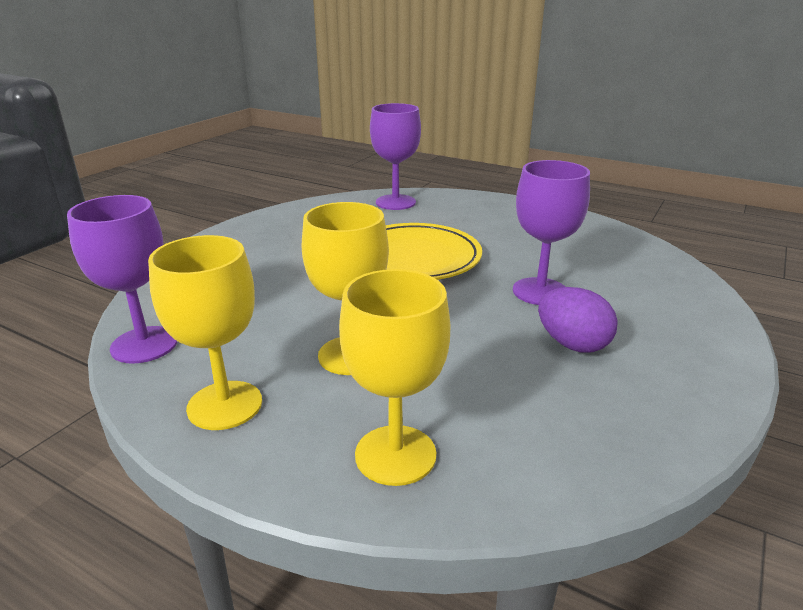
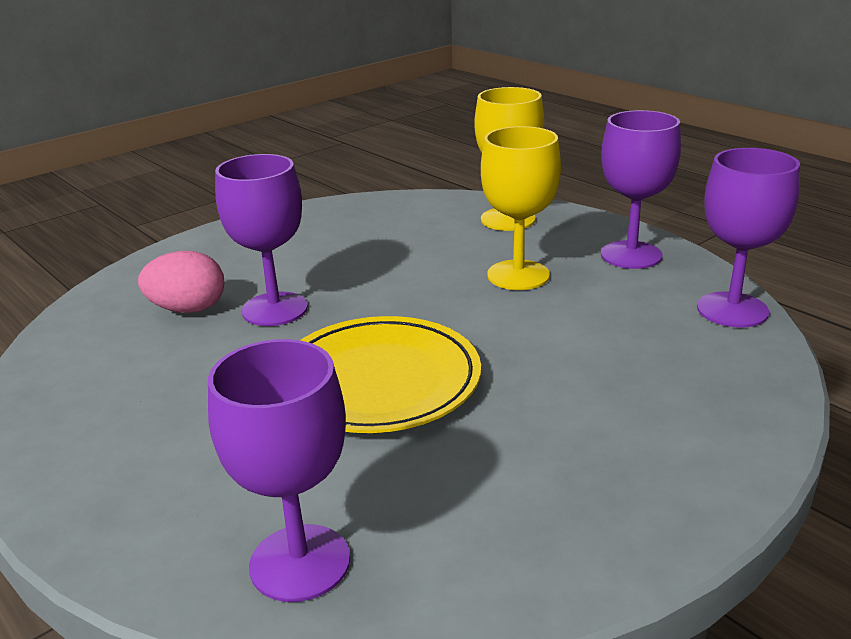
camera: 160 degrees left, 0 degrees up
(225, 405) = (631, 255): yellow goblet -> purple goblet
(572, 344) = (313, 260): purple egg -> none
(606, 282) = (188, 309): none -> pink egg

